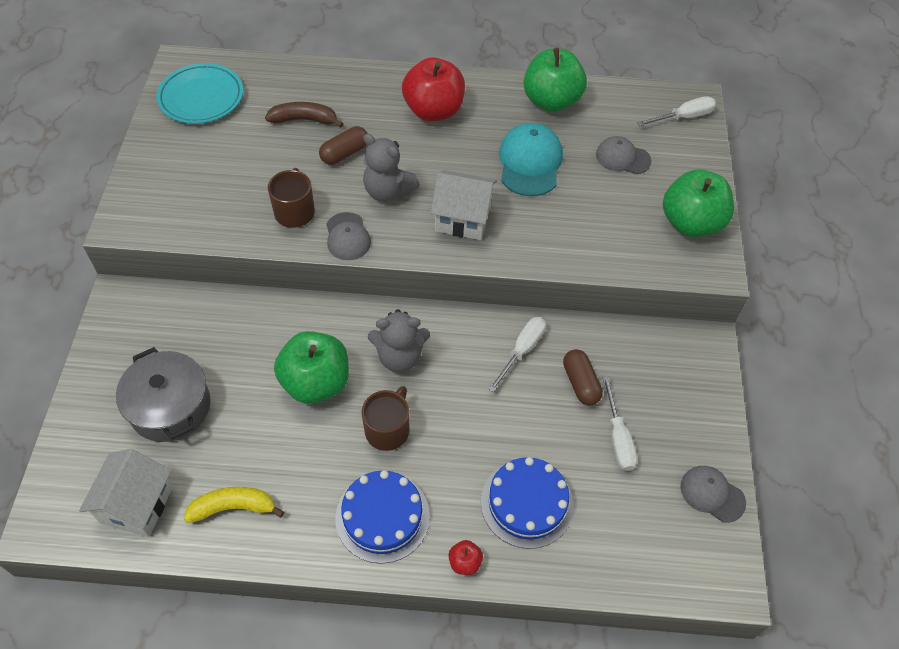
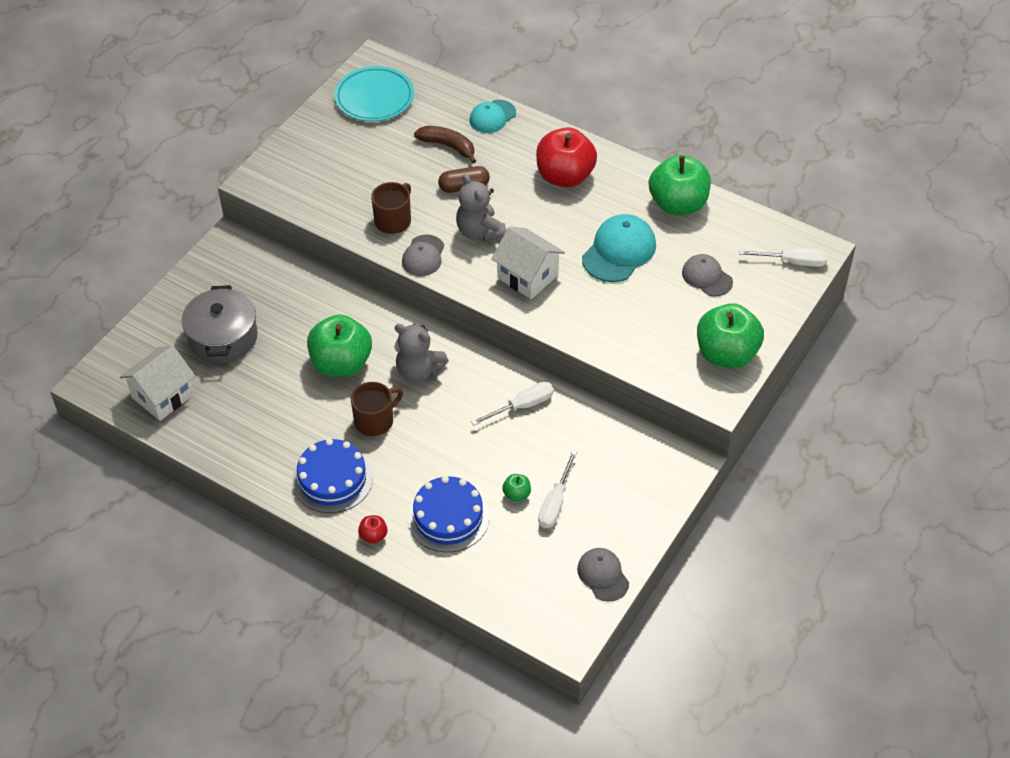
camera: 30 degrees right, 5 degrees down
(233, 507) = (229, 426): yellow banana -> none
(329, 78) = (492, 117): none -> turquoise cap
(576, 446) = (517, 494): none -> green apple
(580, 383) = (554, 450): brown capsule -> none

